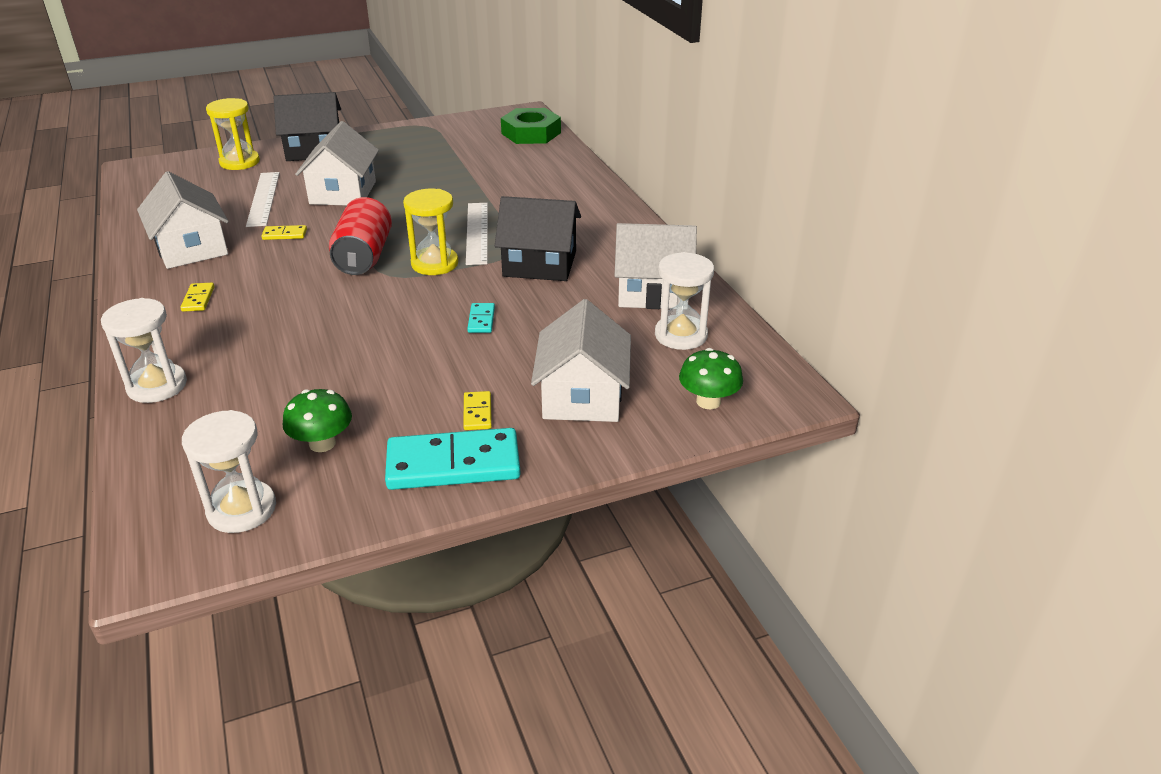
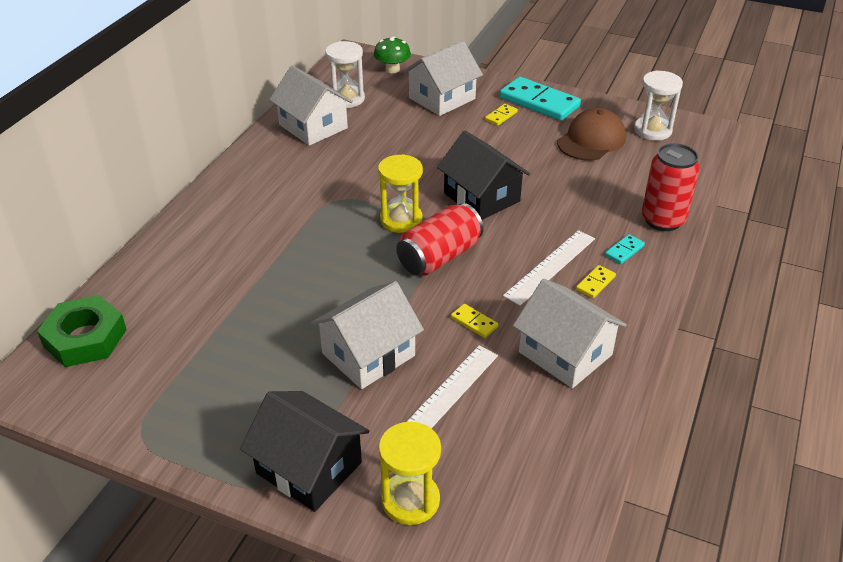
camera: 135 degrees left, 5 degrees up
(157, 386) = (663, 220): white hourglass -> red can
(191, 248) = (565, 353): white house -> white house turned 60 degrees counterclockwise
(322, 443) = (591, 140): green mushroom -> brown cap
(477, 232) = (334, 232): white ruler -> white ruler (550, 266)
(481, 320) = (431, 162): turquoise domino -> turquoise domino (624, 251)
(540, 264) = (338, 180): black house -> black house (481, 197)

